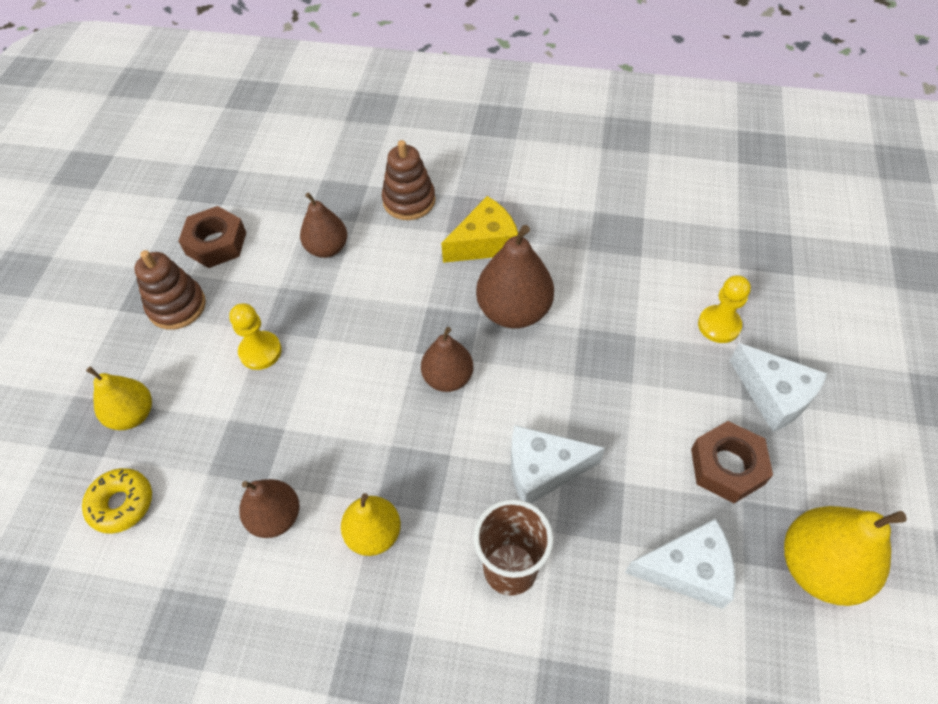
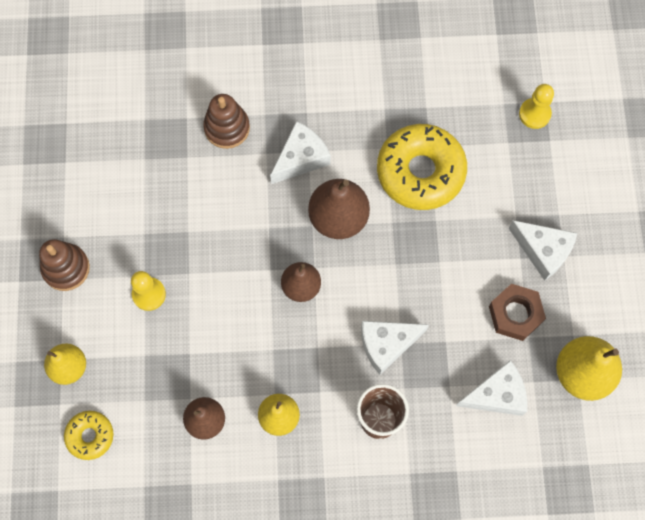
camera: 15 degrees left, 15 degrees up
(216, 243) = (75, 202): brown nut -> none
(327, 248) = (171, 189): brown pear -> none
(484, 243) = (301, 158): yellow cheese -> white cheese
(625, 280) = (420, 172): none -> yellow donut
(719, 325) = (497, 199): yellow pawn -> yellow pawn (534, 114)

